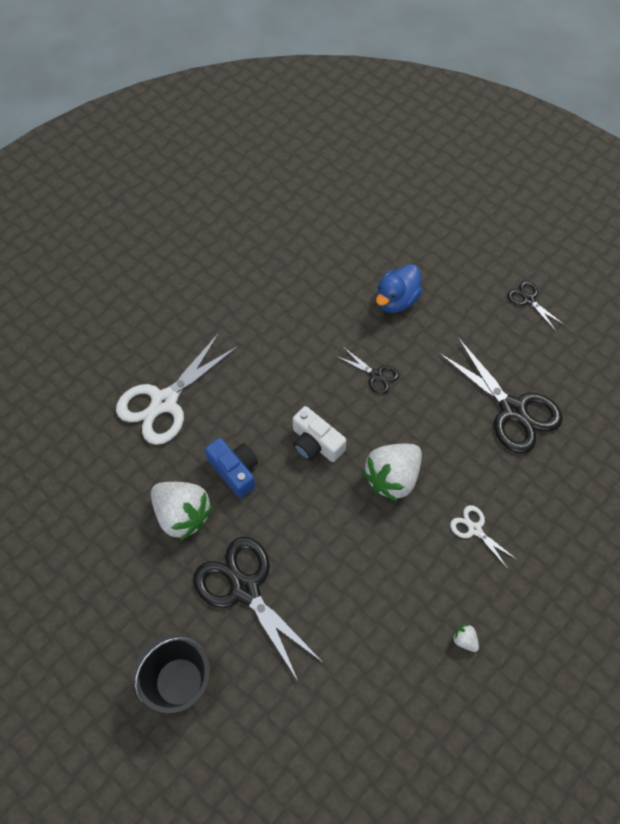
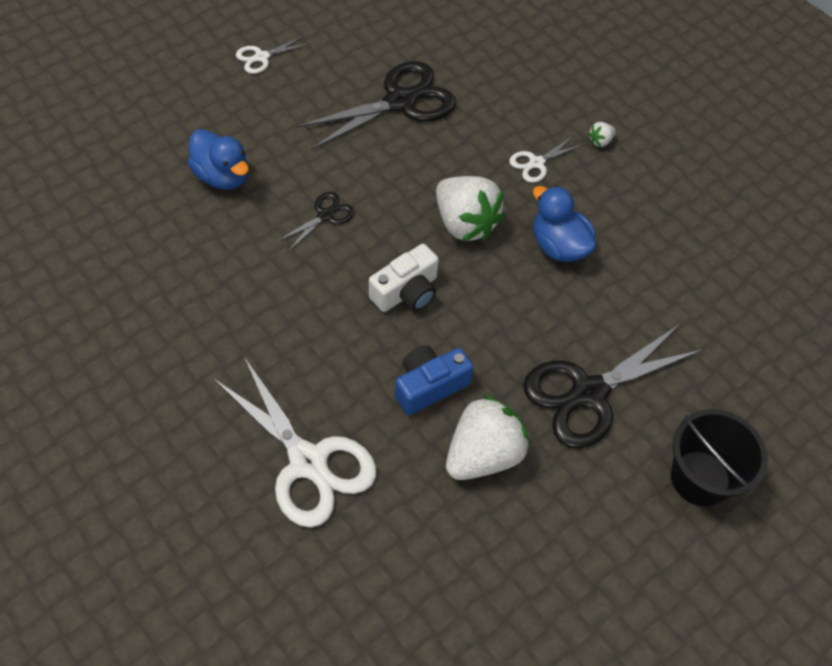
camera: 85 degrees left, 5 degrees down
(386, 555) = (558, 246): none -> blue duck
(464, 640) = (656, 196): white strawberry -> white strawberry (600, 141)
(528, 300) = (262, 57): black scissors -> white scissors

